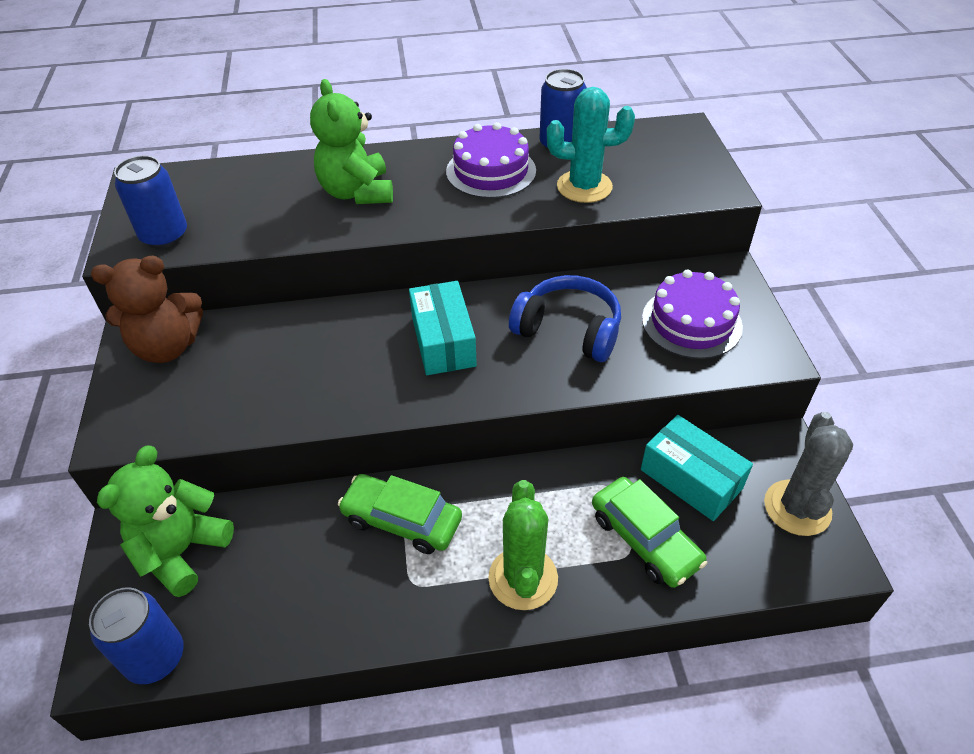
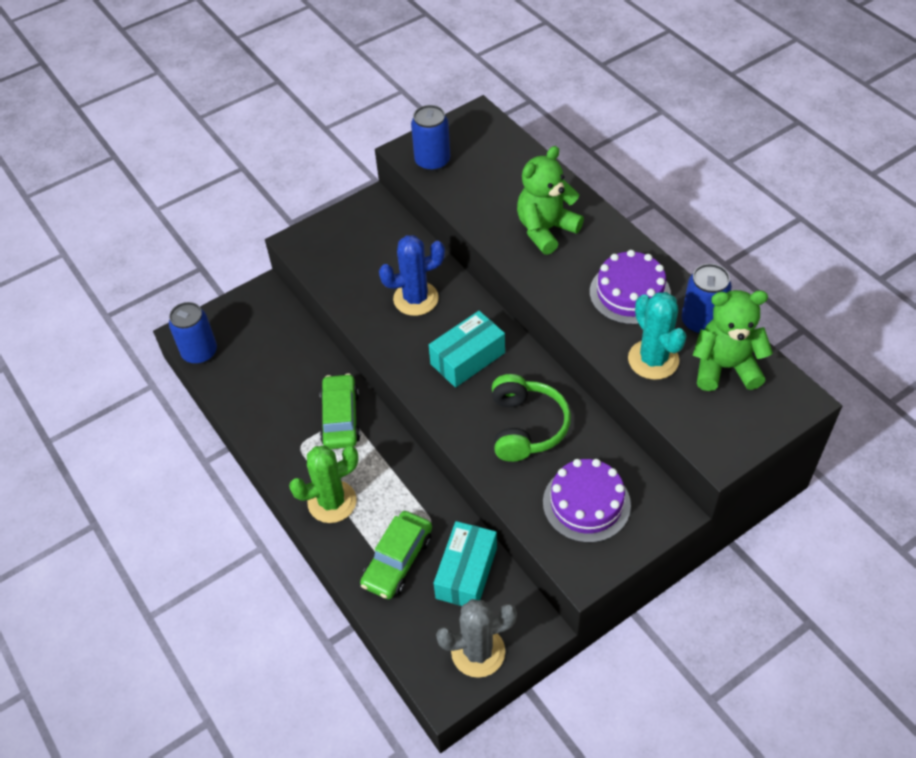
camera: 65 degrees right, 5 degrees up
(167, 347) = (375, 222): brown teddy bear -> none
(182, 551) = (265, 324): green teddy bear -> green teddy bear (725, 367)
(320, 353) = (416, 299): none -> blue cactus
(568, 330) = (526, 427): blue headphones -> green headphones

